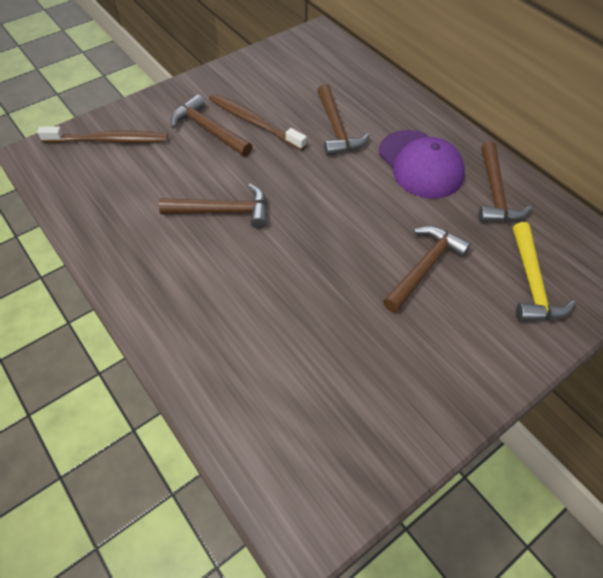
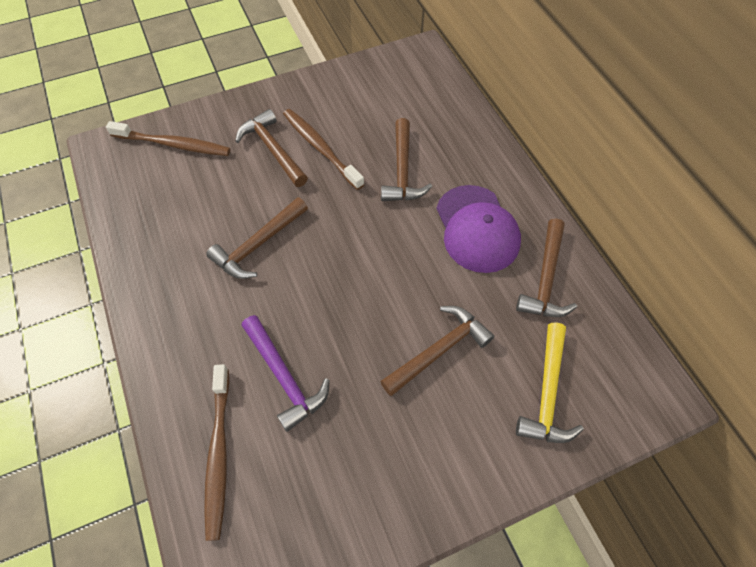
camera: 15 degrees right, 5 degrees up
(223, 211) = (258, 245): brown hammer -> brown hammer turned 120 degrees clockwise
(249, 398) = (218, 455): none -> brown toothbrush
(290, 318) = (284, 377): none -> purple hammer

